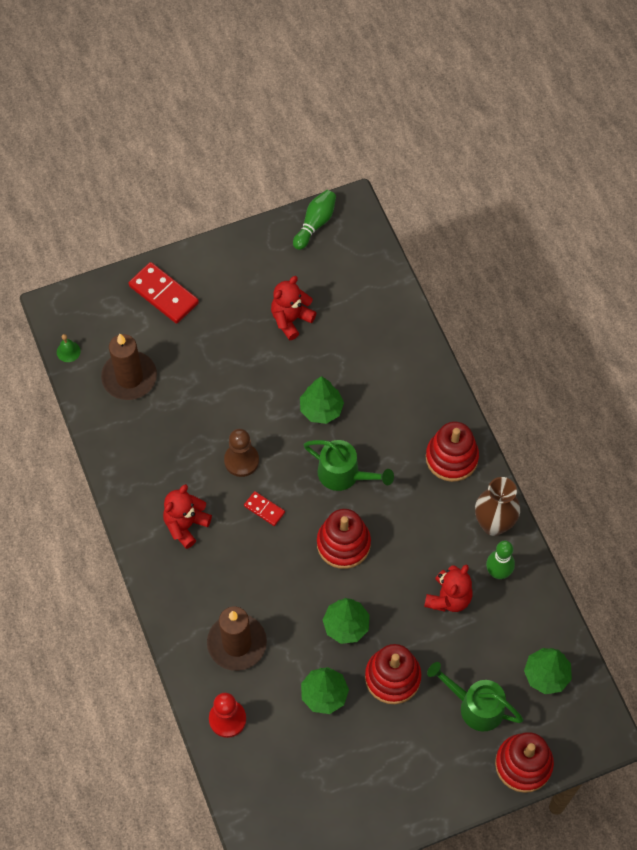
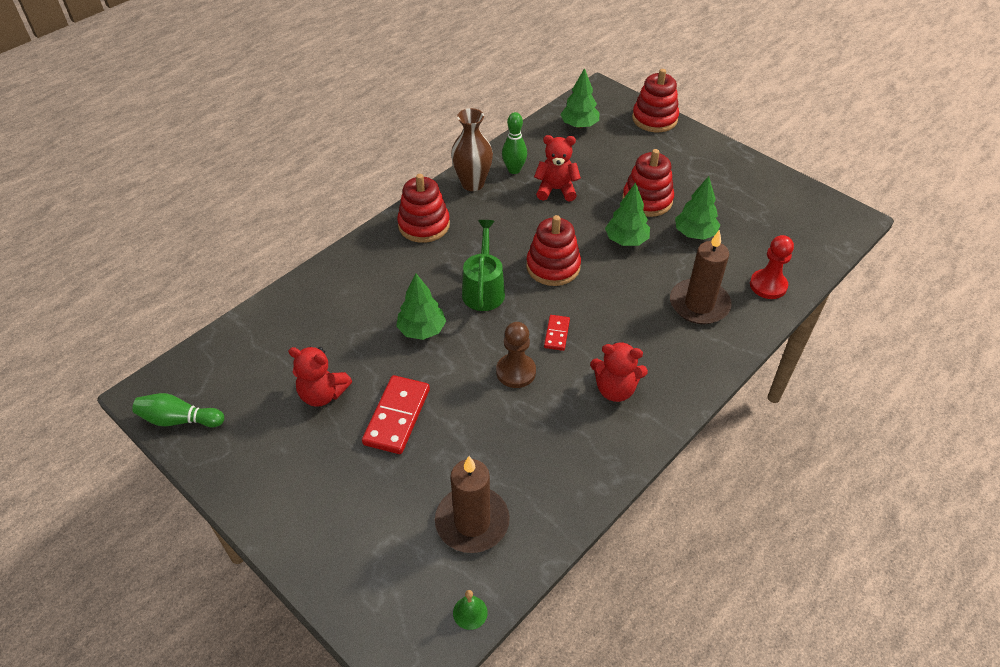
camera: 115 degrees left, 15 degrees down
(164, 294) = (337, 537): red domino -> red domino (397, 416)
(475, 706) = (632, 152): green watering can -> none

